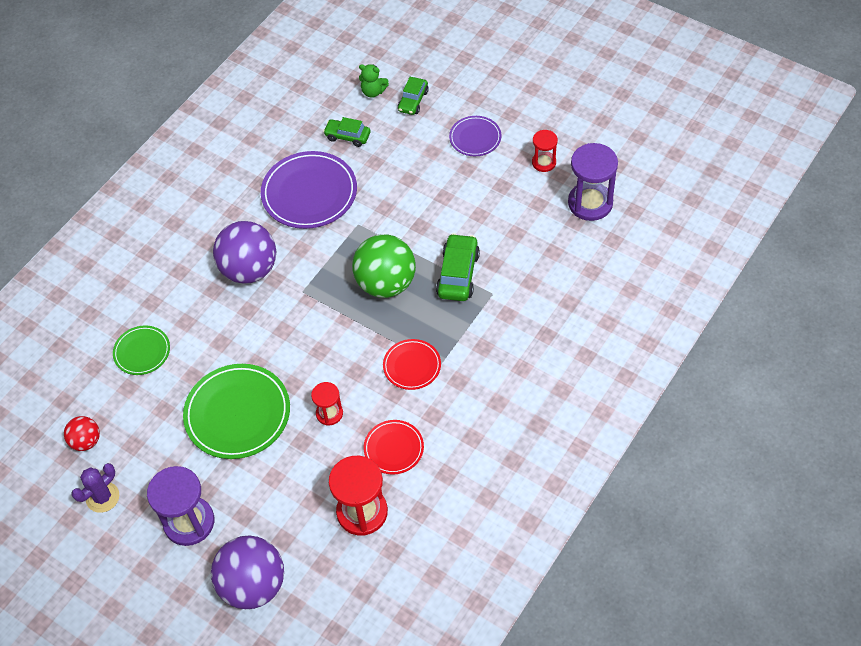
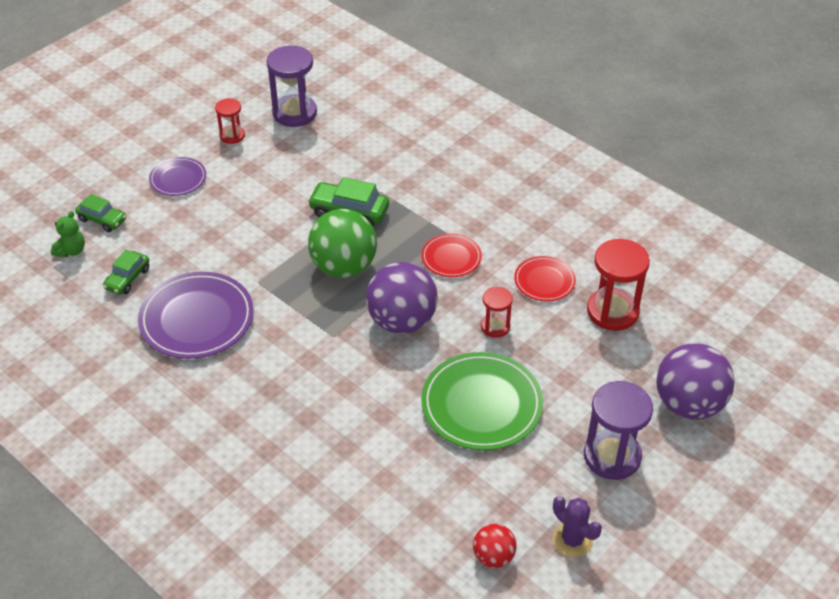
camera: 85 degrees left, 10 degrees down
(142, 352) = (377, 493): green plate -> none
(249, 269) = (288, 381): purple ball -> purple ball (402, 321)

